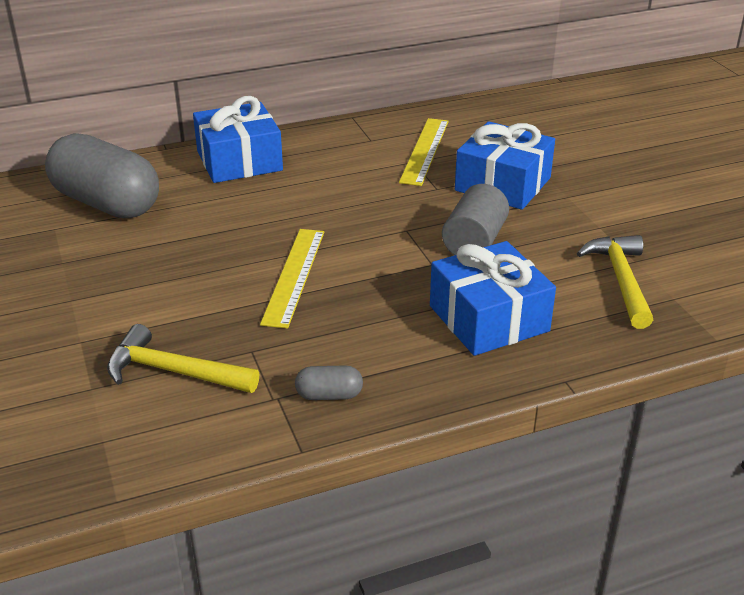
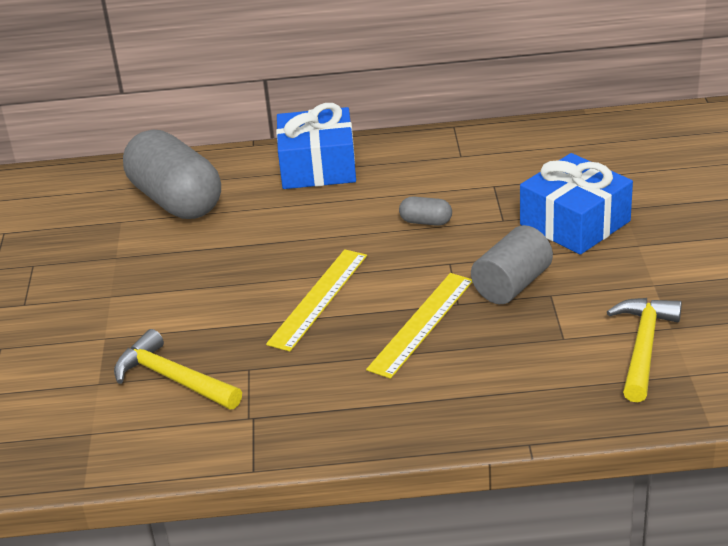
camera: 20 degrees right, 0 degrees up
(329, 395) = (299, 422): grey capsule -> grey capsule (426, 222)
(424, 151) = (511, 174): yellow ruler -> yellow ruler (421, 324)
(488, 318) = (485, 369): blue gift -> none

